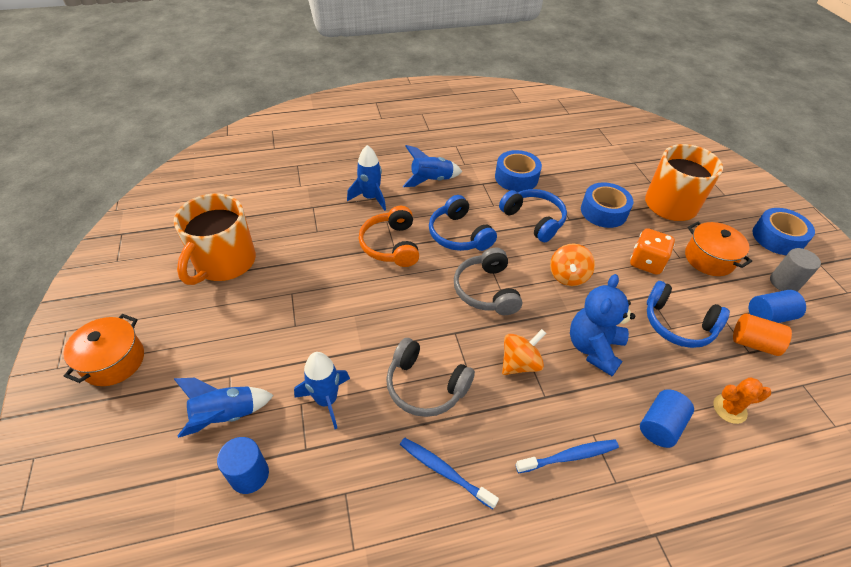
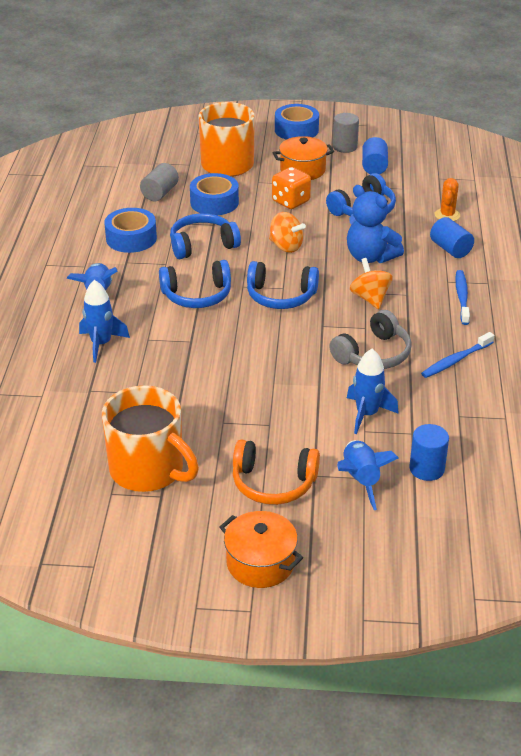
camera: 70 degrees left, 10 degrees down
(391, 245) = (188, 343): orange headphones -> orange headphones (273, 483)
(486, 290) = (280, 296): grey headphones -> blue headphones
(592, 176) = (160, 193): none -> grey cylinder
(753, 343) = (395, 183): orange cylinder -> none

